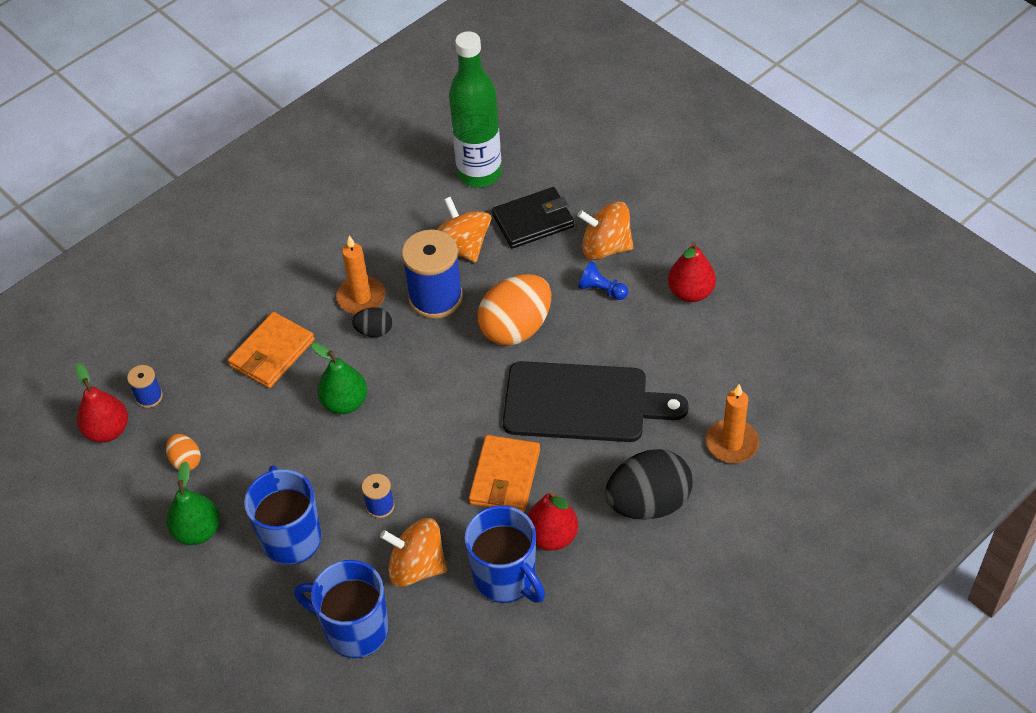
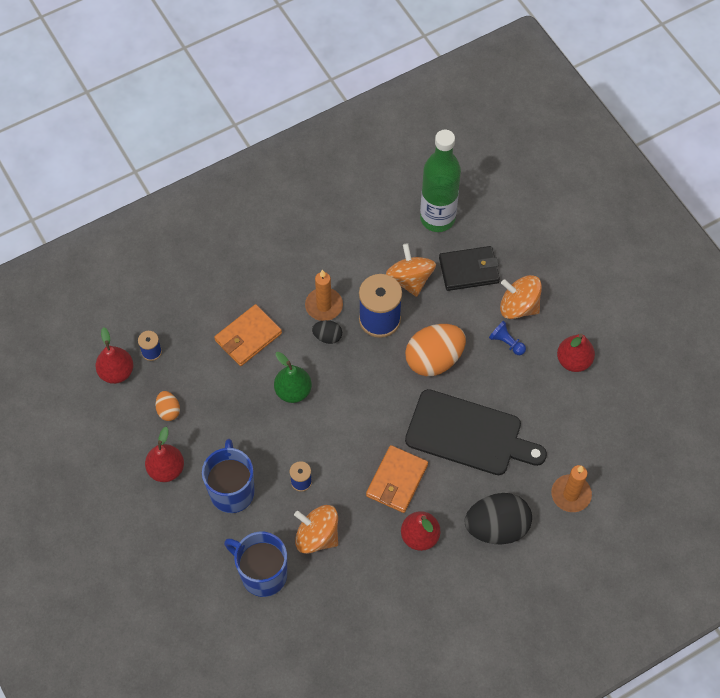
camera: 10 degrees right, 10 degrees up
(197, 531) = (166, 469): green pear -> red pear
(506, 578) = (379, 561): blue mug -> none

